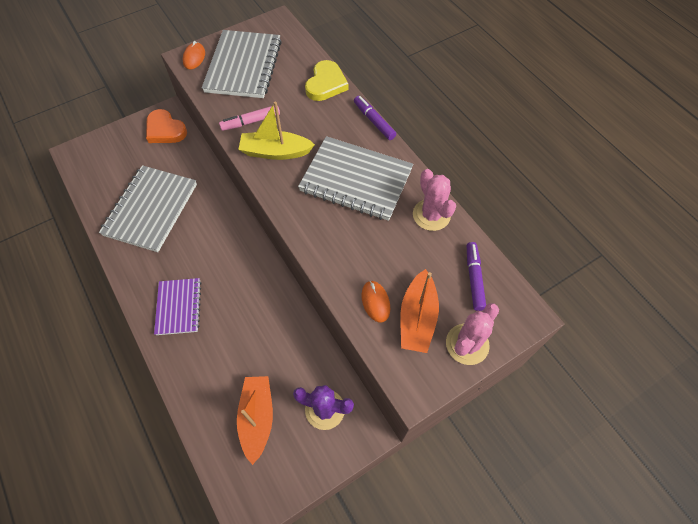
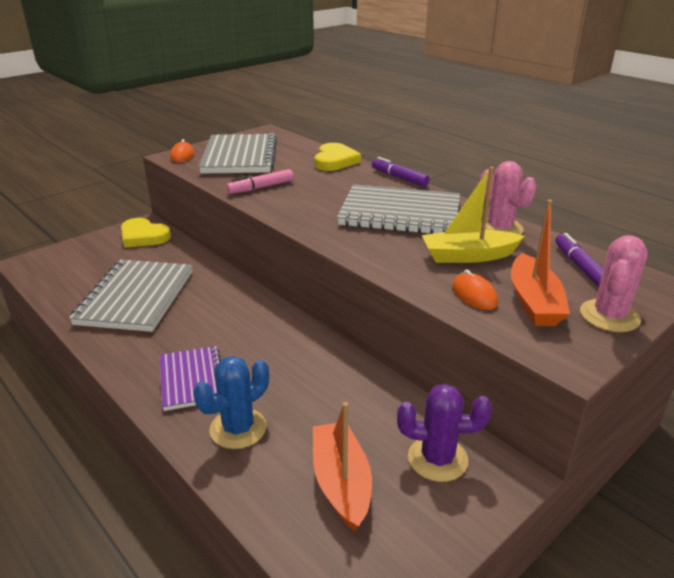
camera: 10 degrees left, 30 degrees down
(165, 130) = (143, 236): orange heart -> yellow heart
(202, 359) = (238, 428): none -> blue cactus
(275, 152) = (298, 203): yellow boat -> yellow boat (468, 256)

